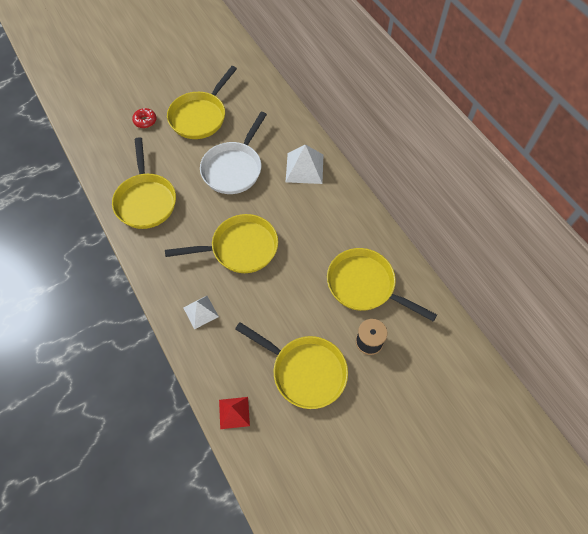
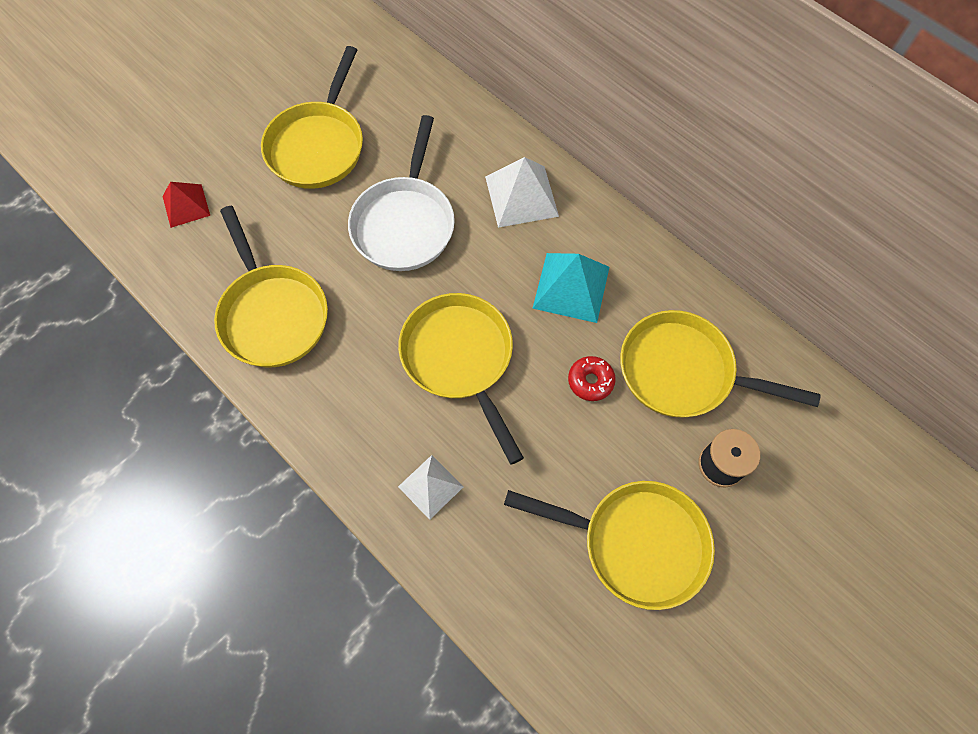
camera: 15 degrees left, 5 degrees up
(145, 121) = (225, 174): red donut -> red donut (590, 381)
(234, 412) = (544, 646): red pyramid -> red pyramid (186, 205)
(240, 248) = (460, 359): yellow pan -> yellow pan turned 90 degrees counterclockwise
(316, 224) = (571, 287): none -> turquoise pyramid

